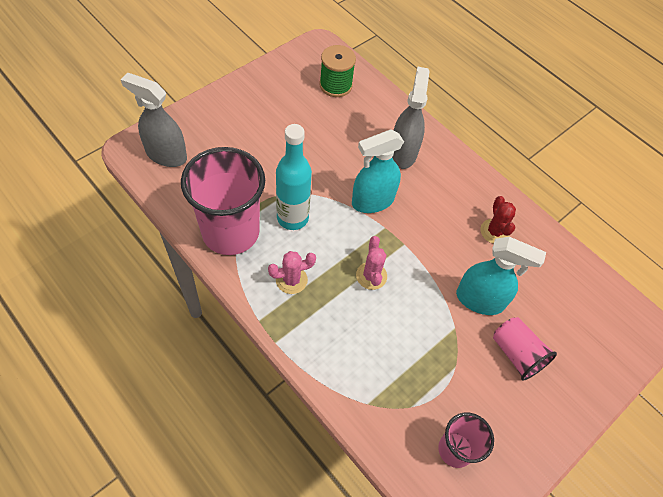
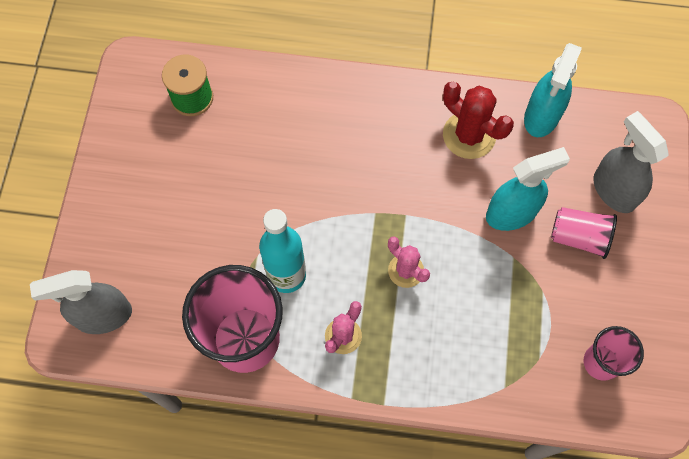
camera: 35 degrees left, 10 degrees up
(372, 201) = (341, 196): turquoise spray bottle -> turquoise spray bottle (541, 116)
(403, 153) = (322, 121): grey spray bottle -> grey spray bottle (613, 190)
(494, 231) = (469, 135): red cactus -> red cactus, size x1.57

